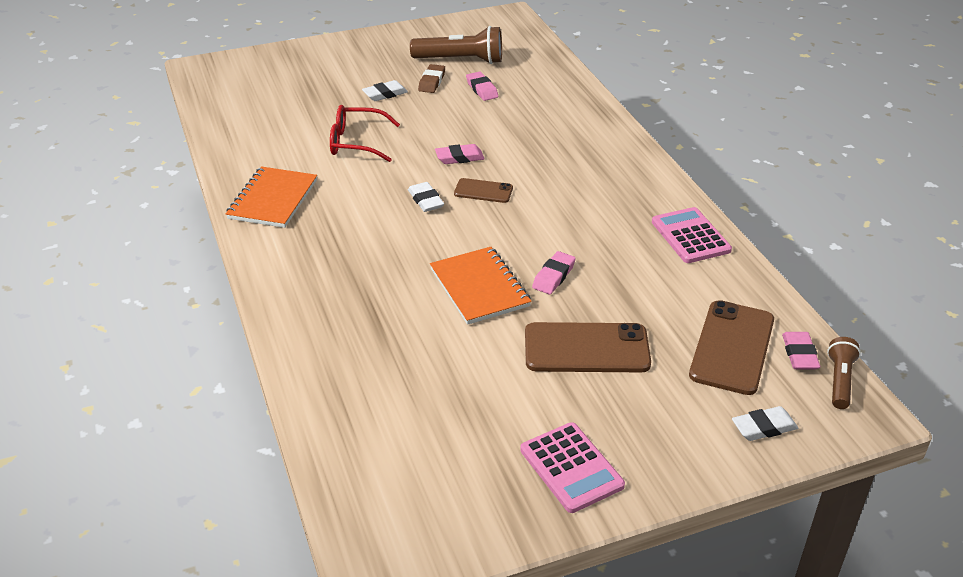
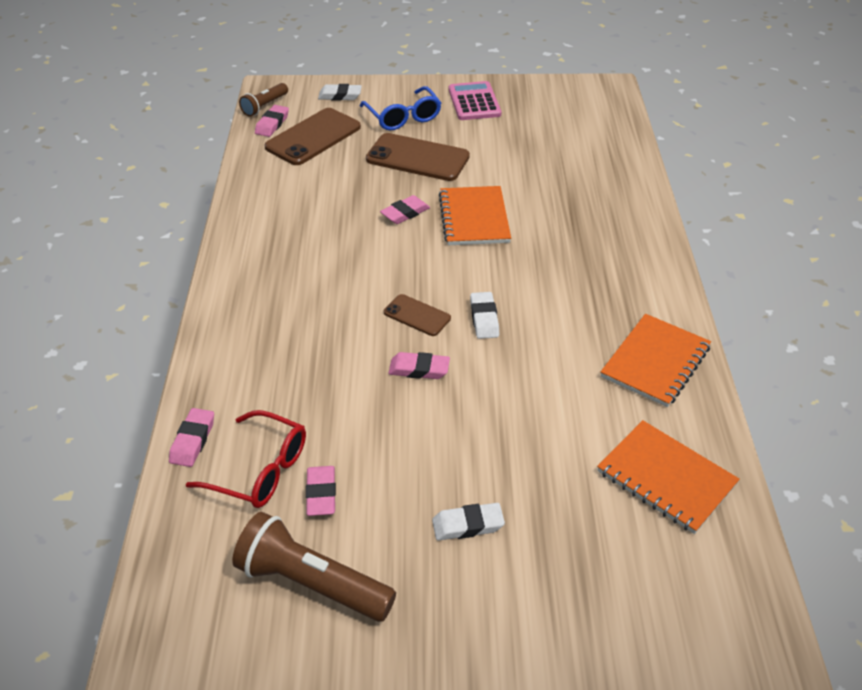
camera: 160 degrees left, 5 degrees up
(262, 136) = (666, 478): none -> orange notebook
(356, 142) = (538, 430): red glasses -> red glasses (260, 470)
(432, 82) = (385, 535): brown eraser -> none
(582, 95) = (193, 440): none -> pink eraser
(649, 410) = (403, 117): none -> blue glasses
(690, 236) = (257, 220): pink calculator -> none

